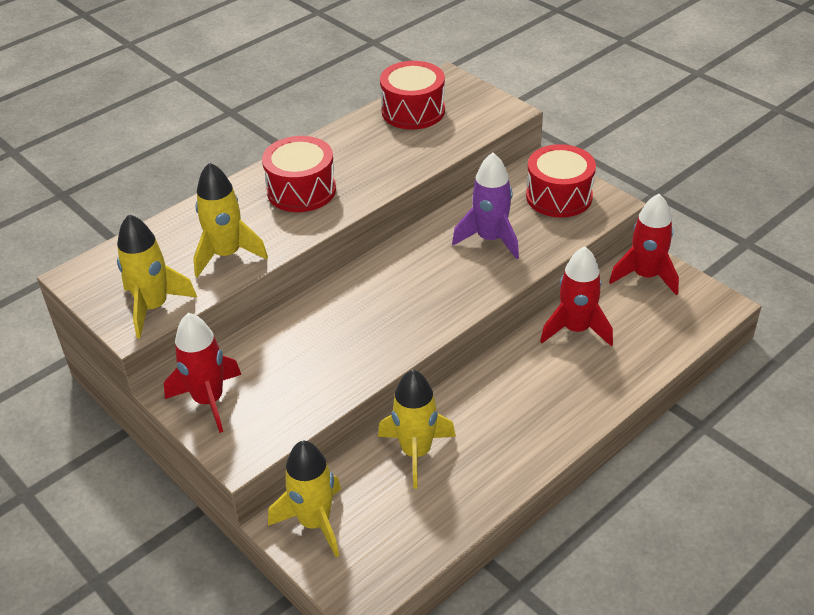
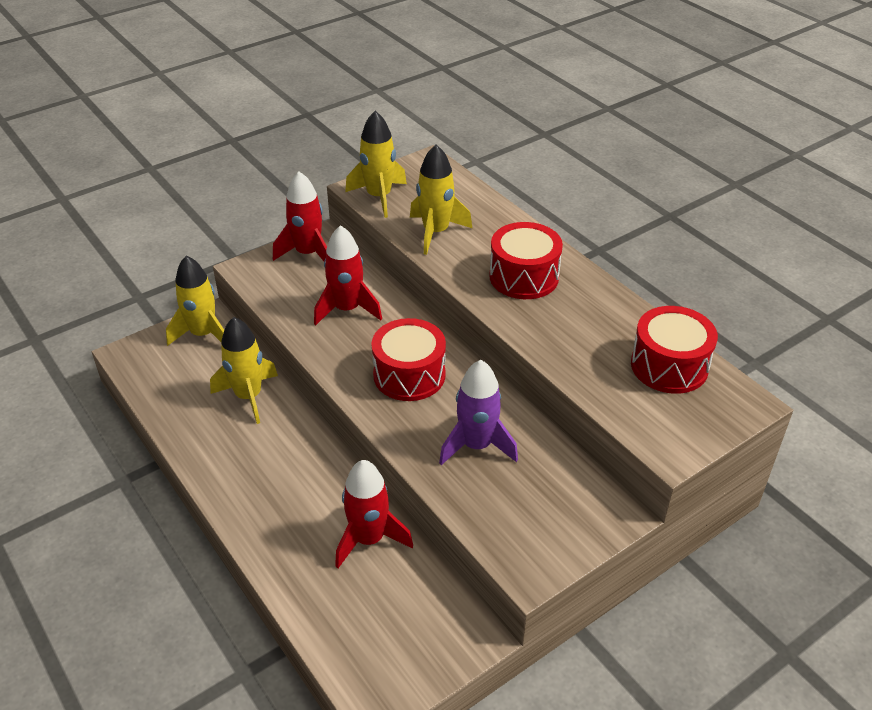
camera: 95 degrees right, 0 degrees up
(559, 196) = (548, 521): red drum -> red drum (409, 375)
(645, 276) = (444, 628): red rocket -> red rocket (347, 309)

